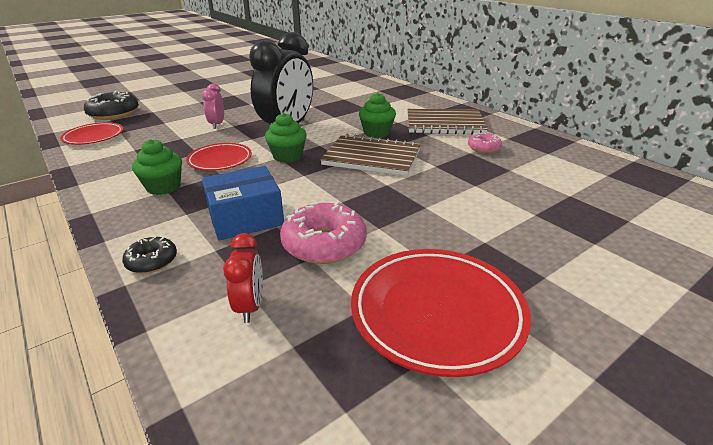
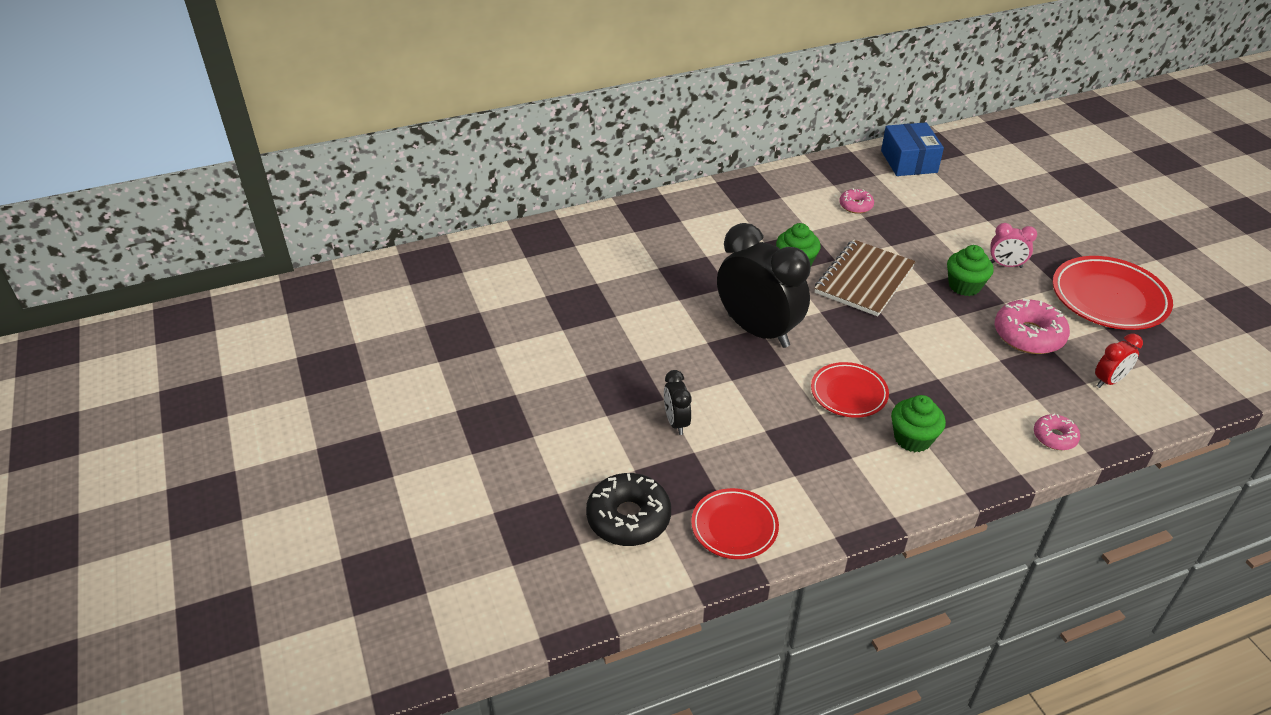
camera: 75 degrees left, 10 degrees up
(152, 261) = (1054, 437): black donut -> pink donut
(191, 116) = (676, 422): none -> black clock
(217, 124) = (723, 395): pink clock -> pink clock (1005, 265)
(246, 218) = (984, 378): blue box -> blue box (909, 161)
(250, 306) = (1109, 381): red clock -> red clock turned 135 degrees clockwise
(287, 156) = (848, 339): green cupcake -> green cupcake (964, 286)
(444, 124) = (783, 211): brown notebook -> none

